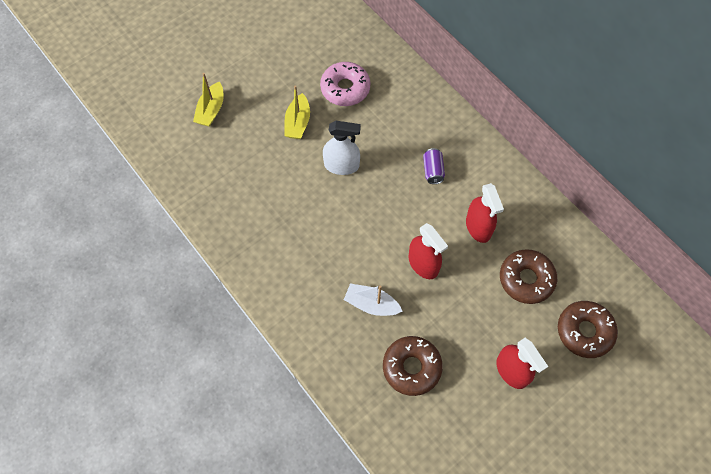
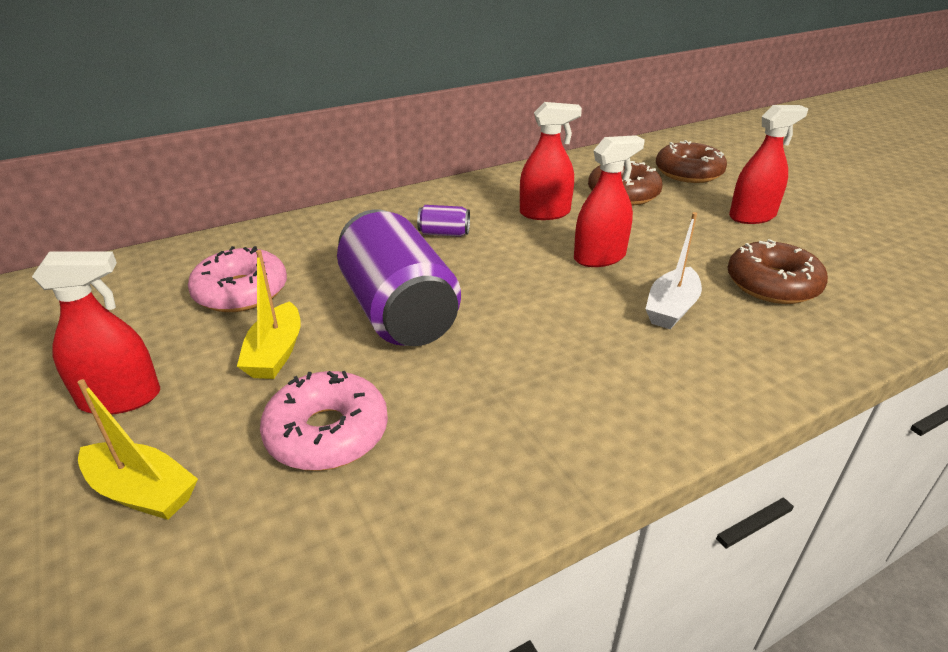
camera: 80 degrees left, 30 degrees down
(249, 160) = (327, 433): none -> pink donut
(258, 78) = (120, 398): none -> red spray bottle
(298, 123) = (275, 353): yellow boat -> yellow boat turned 75 degrees clockwise
(341, 165) = (398, 311): white spray bottle -> purple can

